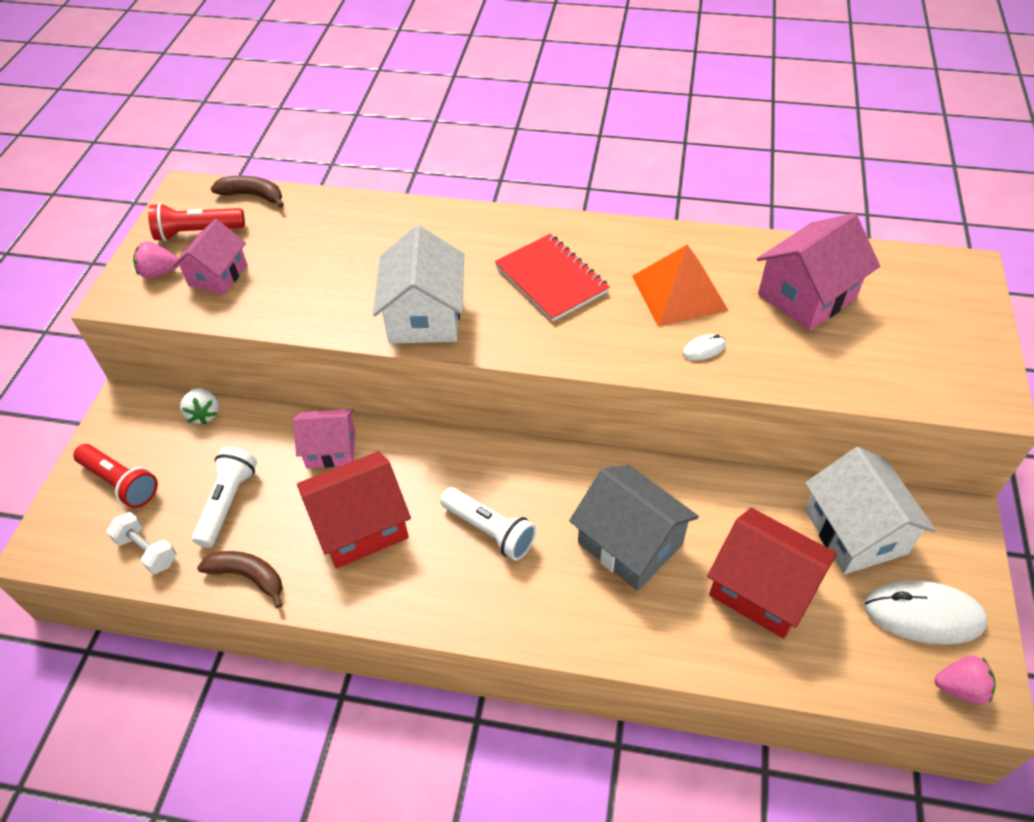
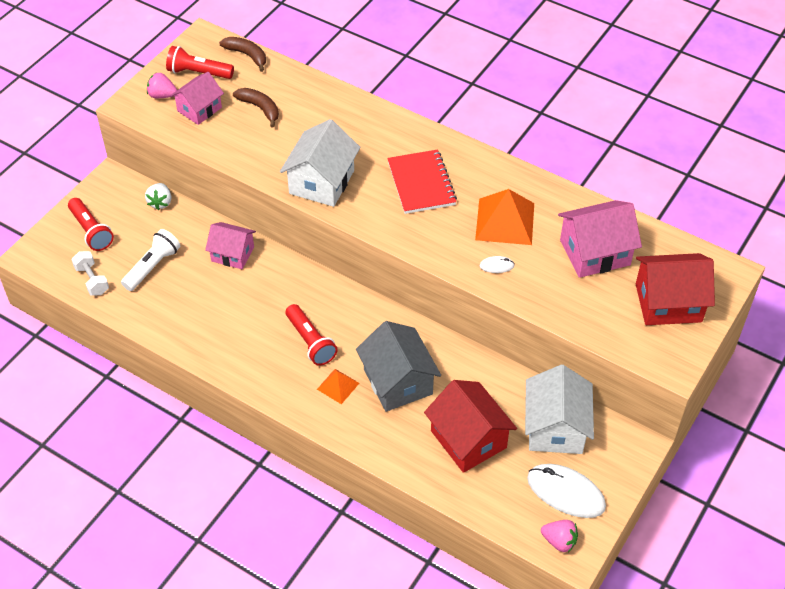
camera: 20 degrees right, 0 degrees up
(248, 576) = (147, 317): brown banana -> brown banana (260, 108)
(361, 525) = (230, 310): red house -> red house (668, 303)
(489, 530) = (310, 342): white flashlight -> red flashlight
(557, 578) = (338, 386): none -> orange pyramid

